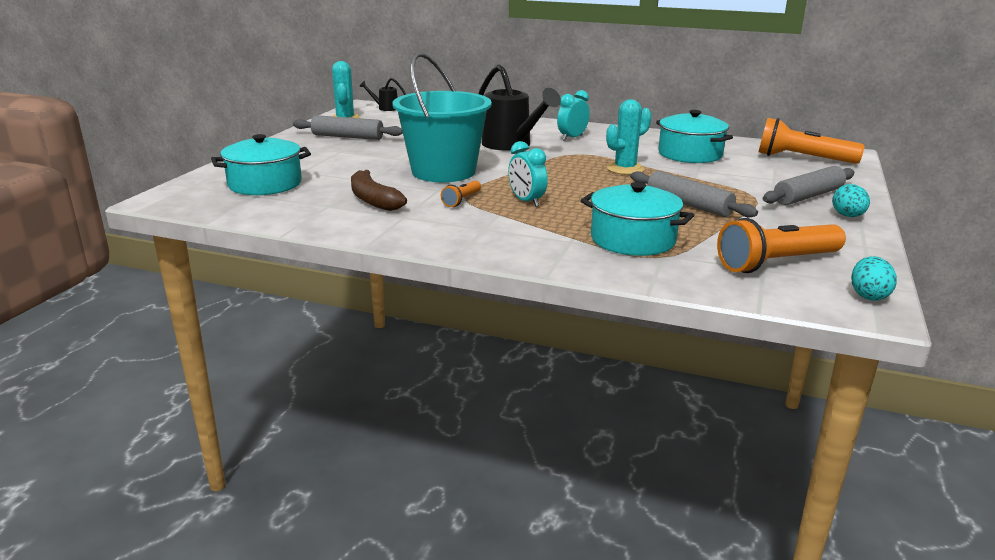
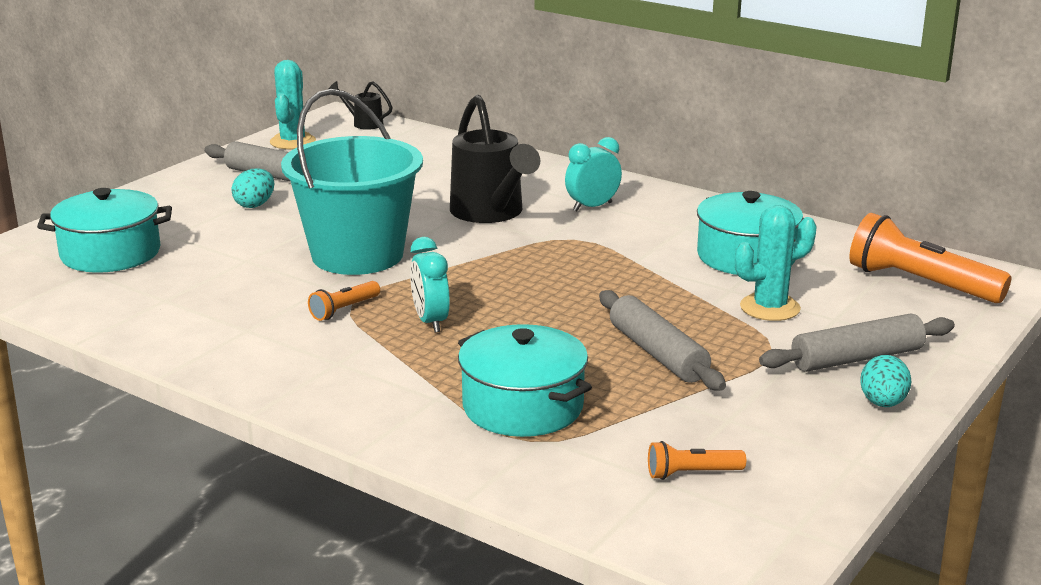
camera: 15 degrees right, 0 degrees up
(373, 200) = (228, 296): brown banana -> none
(625, 169) = (621, 276): turquoise cactus -> turquoise cactus (770, 308)
(777, 263) = (692, 473): orange flashlight -> orange flashlight, size x0.49
(868, 295) = (772, 546): turquoise egg -> turquoise egg (255, 205)

